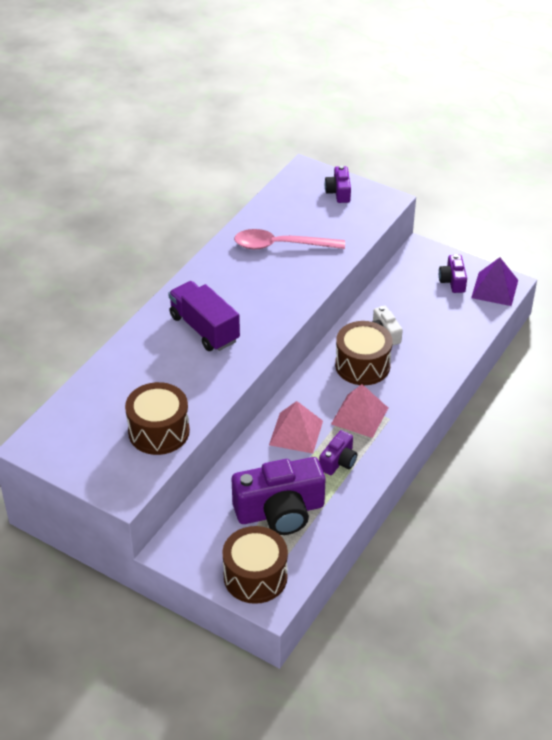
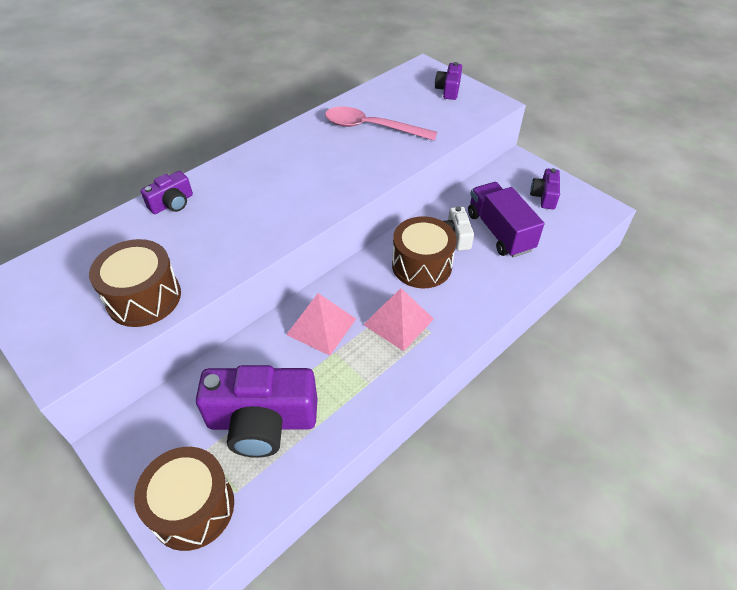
camera: 15 degrees right, 5 degrees up
(204, 328) = (255, 194): purple truck -> purple truck (499, 232)
(338, 461) = (354, 372): purple camera -> purple camera (172, 203)
(494, 289) = (587, 211): purple pyramid -> none

